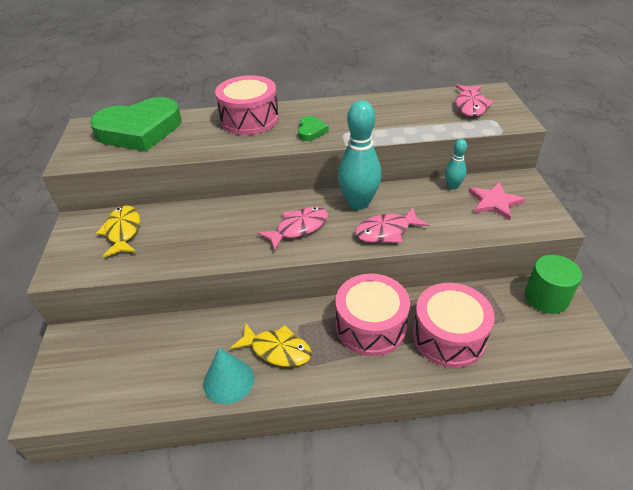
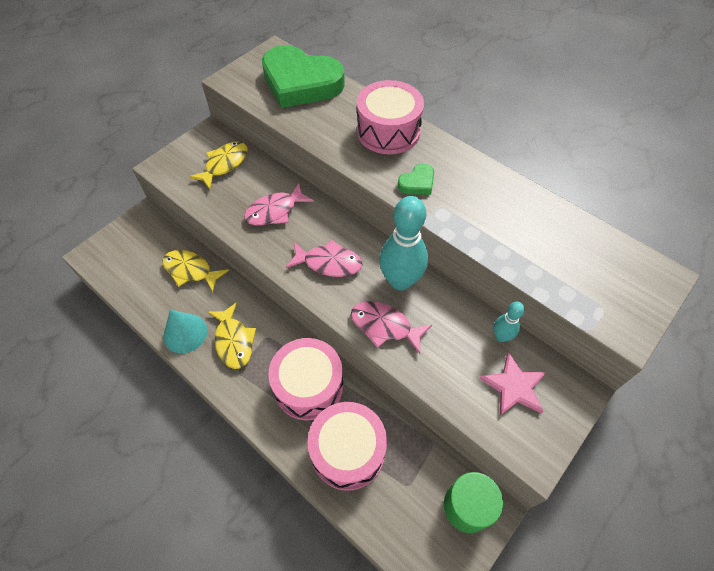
camera: 45 degrees right, 15 degrees up
(171, 338) = (191, 270): none -> yellow fish
(470, 106) = (605, 273): pink fish -> pink fish (275, 211)

